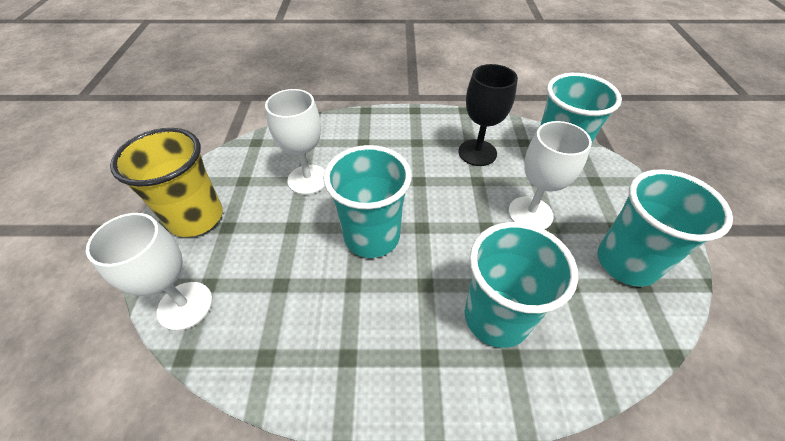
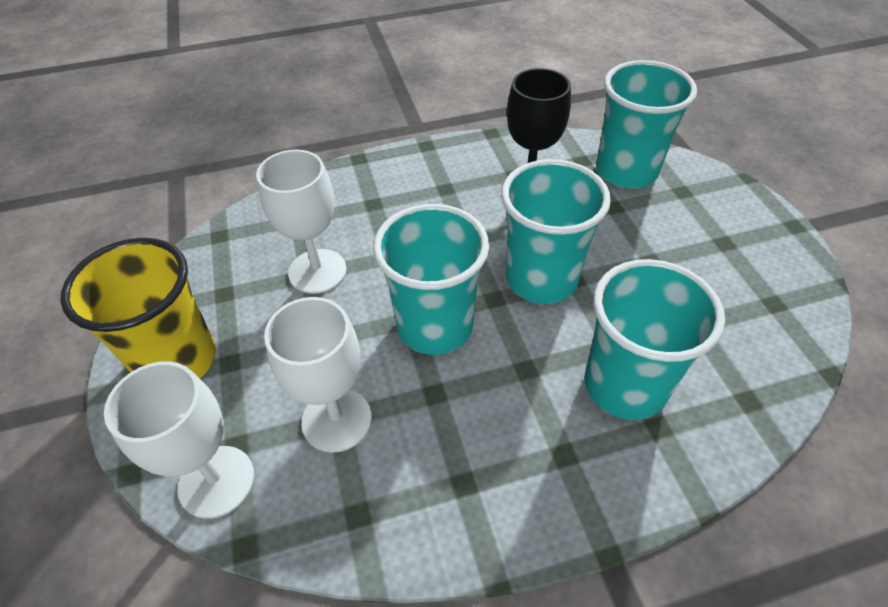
camera: 15 degrees left, 0 degrees up
(530, 213) = (621, 250): white goblet -> white goblet (337, 420)
(626, 262) = (748, 282): turquoise cup -> turquoise cup (541, 279)

